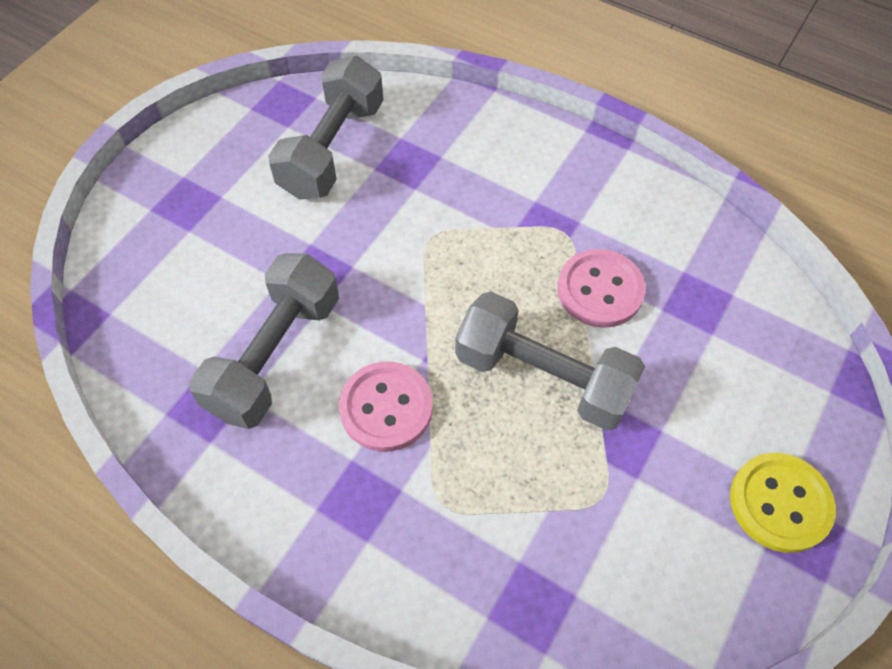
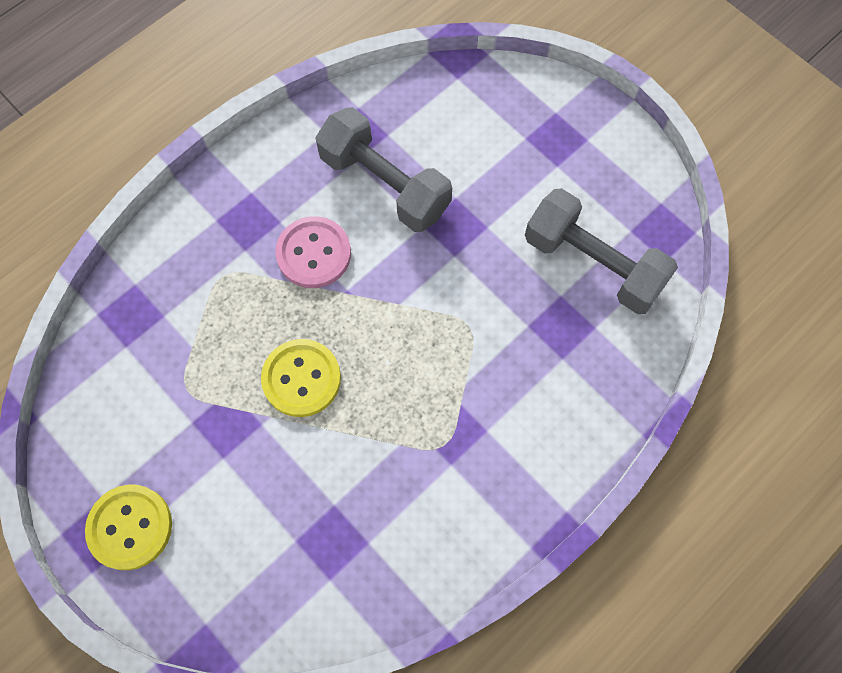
camera: 105 degrees right, 10 degrees up
(543, 376) = (301, 379): grey dumbbell -> yellow button
(600, 290) = (370, 456): pink button -> none

